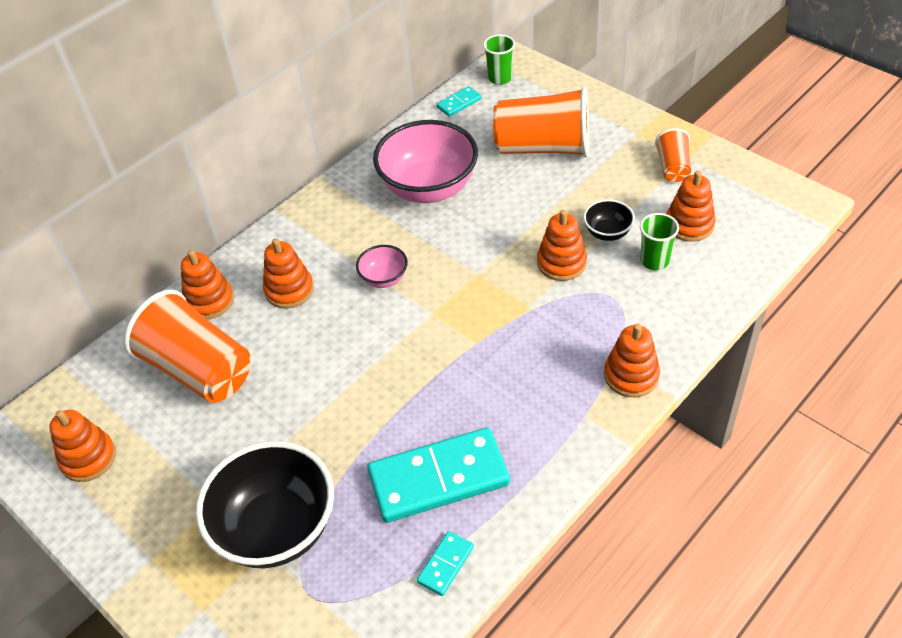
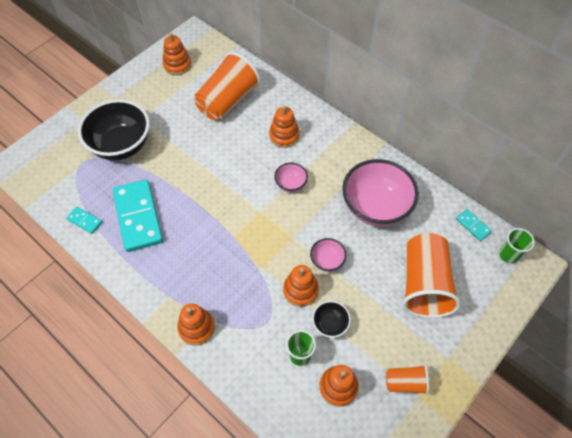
camera: 85 degrees right, 10 degrees up
(209, 301) = (278, 99): orange stacking toy -> none
(514, 236) = (327, 261): none -> pink bowl

